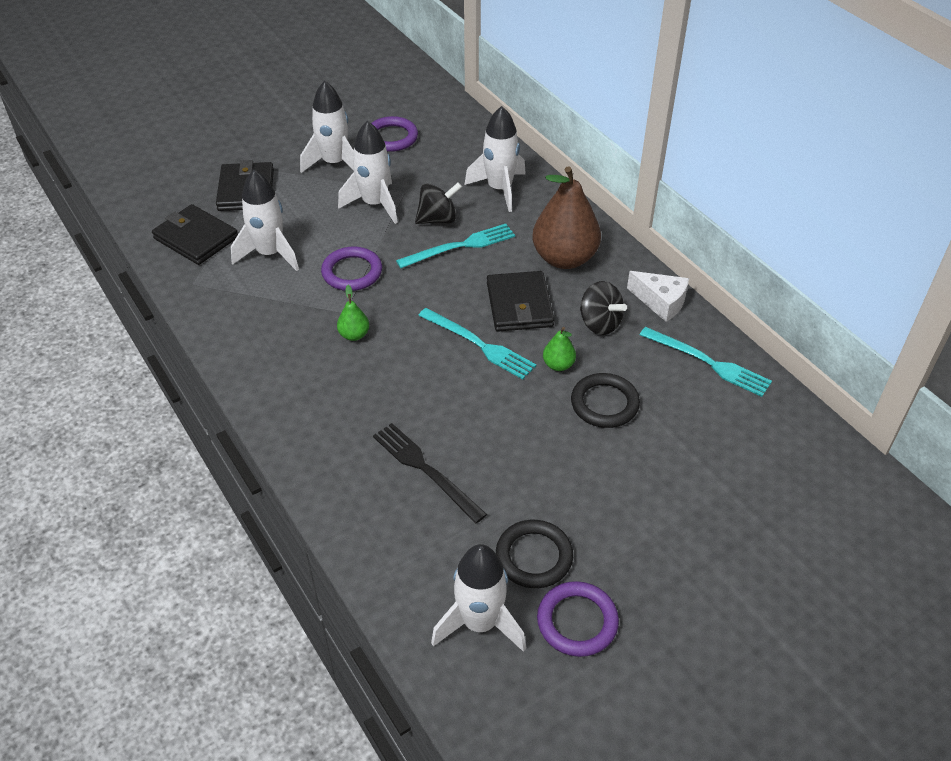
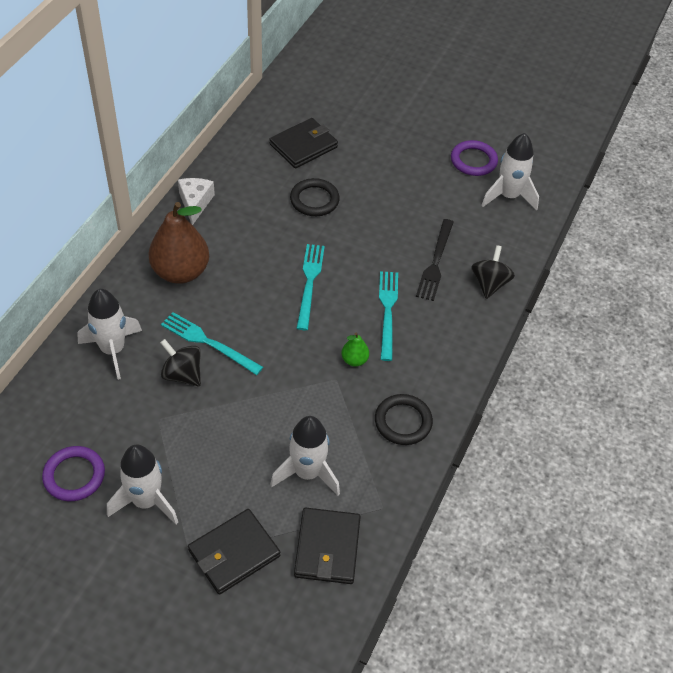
camera: 125 degrees left, 5 degrees up
(352, 272) = (289, 399): purple ring -> none
(374, 204) = (190, 432): white rocket -> none
(519, 305) = (252, 277): black wallet -> black wallet (303, 146)
(534, 557) = (451, 191): black ring -> black ring (403, 422)
(558, 365) = (297, 234): green pear -> none
(600, 323) = (240, 227): black spinning top -> black spinning top (489, 283)
(708, 363) = (240, 164): turquoise fork -> turquoise fork (387, 311)

